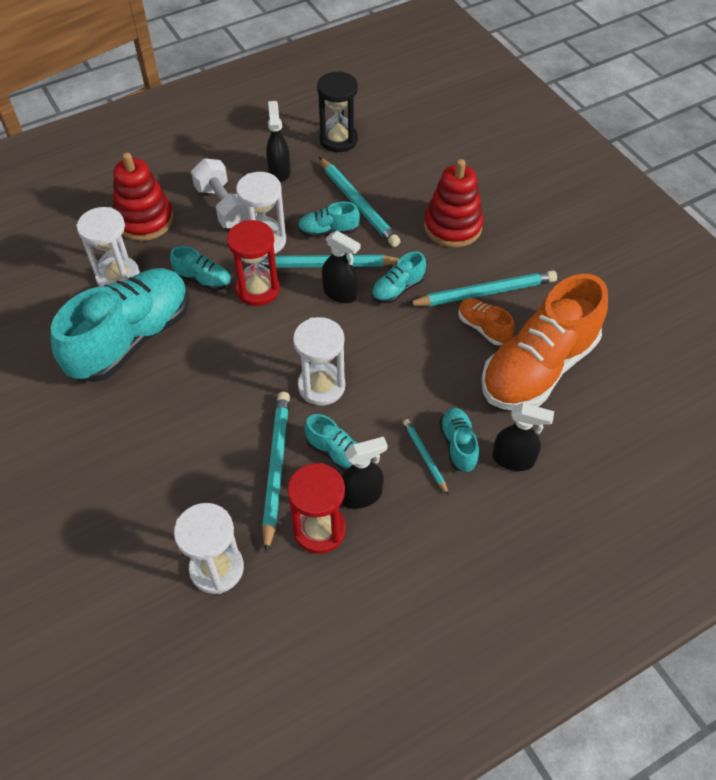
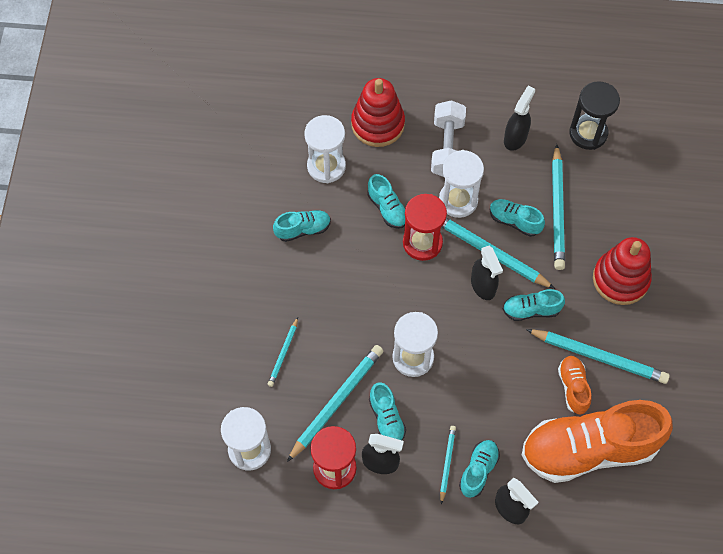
camera: 35 degrees right, 10 degrees up
(131, 339) = (303, 229): turquoise shoe -> turquoise shoe, size x0.44
(189, 456) = (283, 353): none -> turquoise pencil

